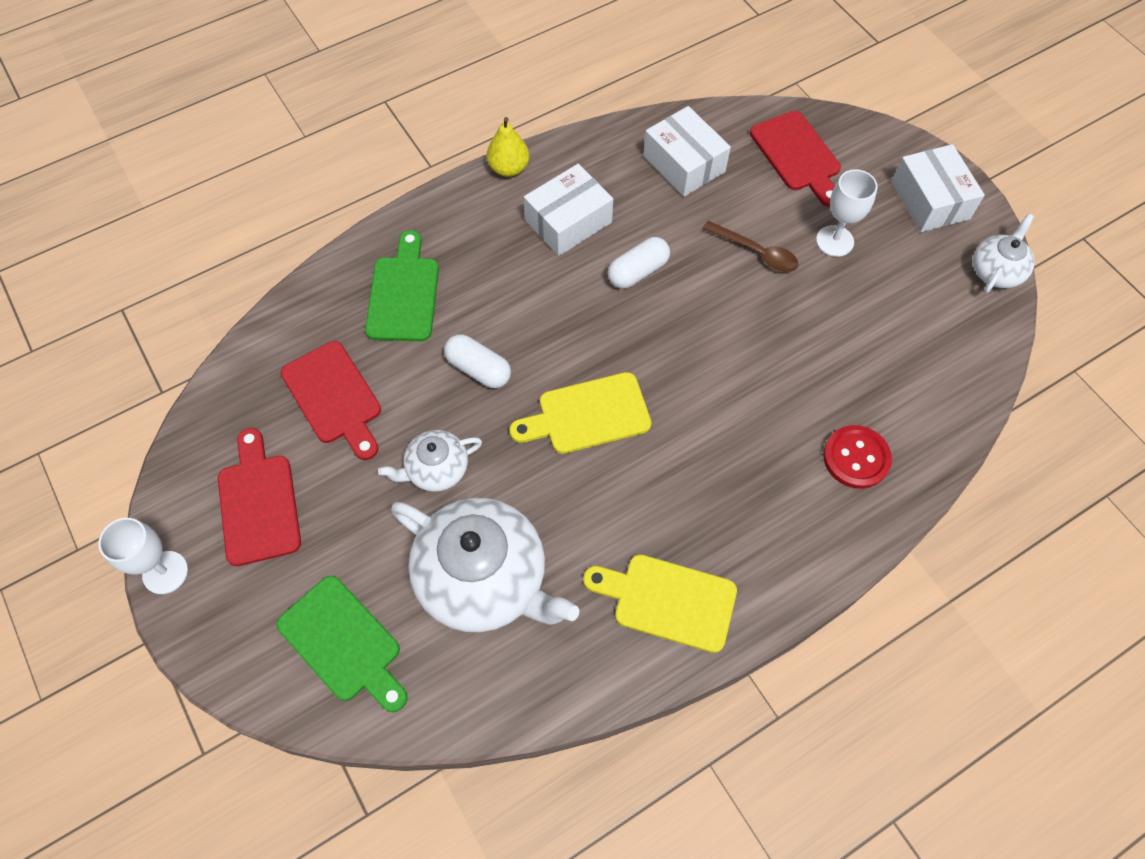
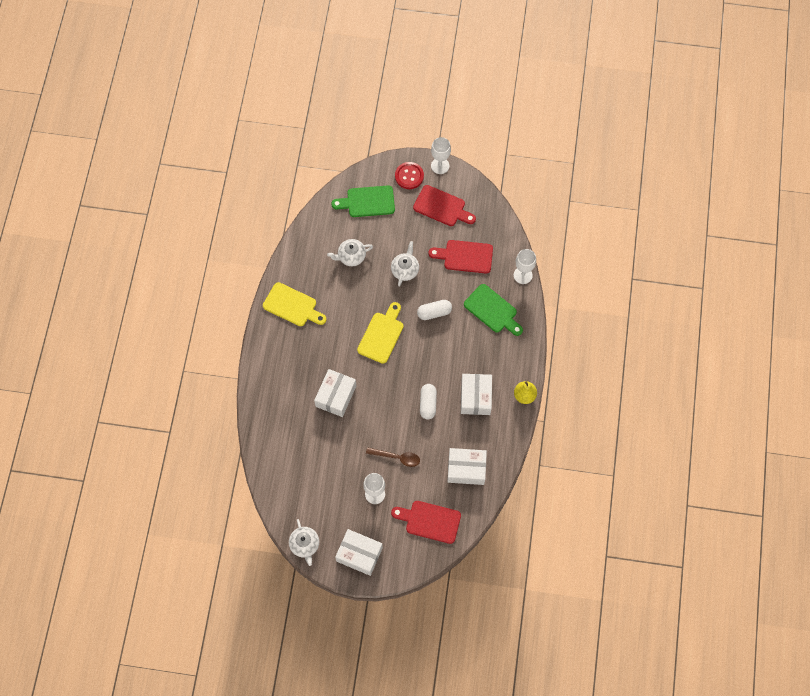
camera: 130 degrees right, 5 degrees up
(304, 294) = (523, 275): none -> white goblet
(484, 579) = (351, 256): white teapot -> white teapot, size x0.51
(667, 601) = (292, 306): yellow cutting board -> yellow cutting board turned 60 degrees clockwise
(752, 401) = (336, 396): none -> white box
(756, 252) = (397, 457): brown spoon -> brown spoon turned 150 degrees counterclockwise
(856, 458) = (282, 412): red button -> red button (409, 176)

